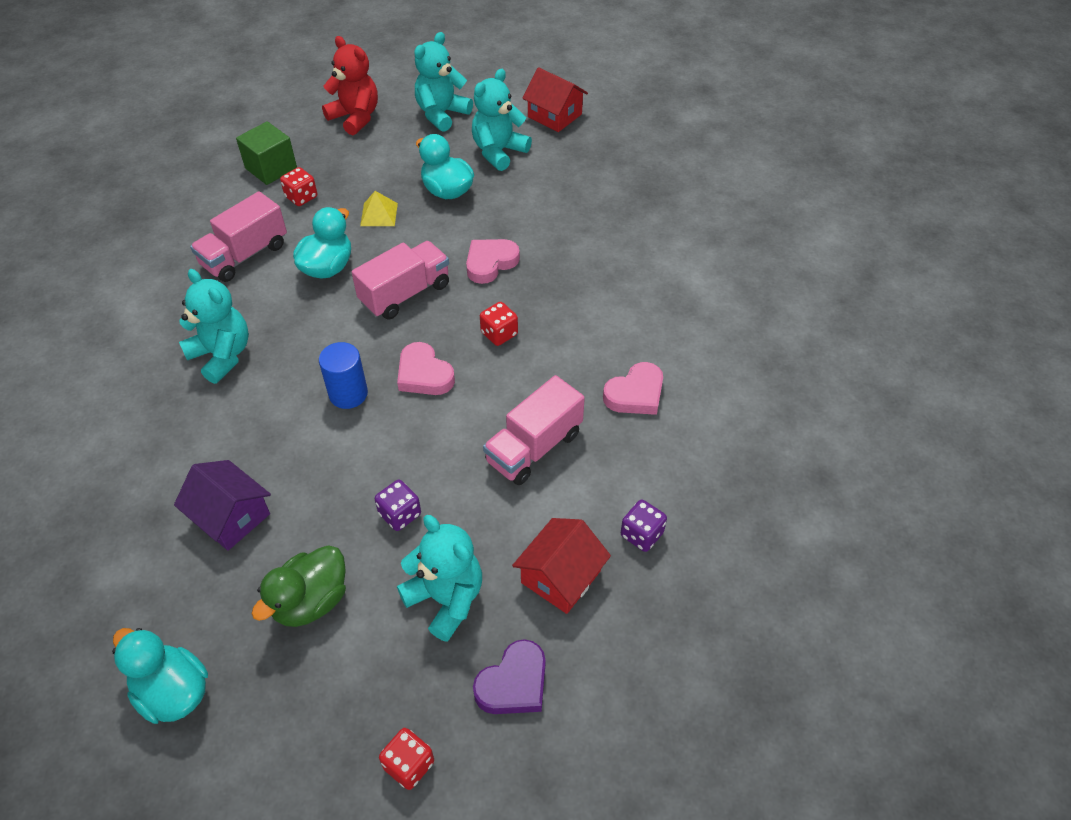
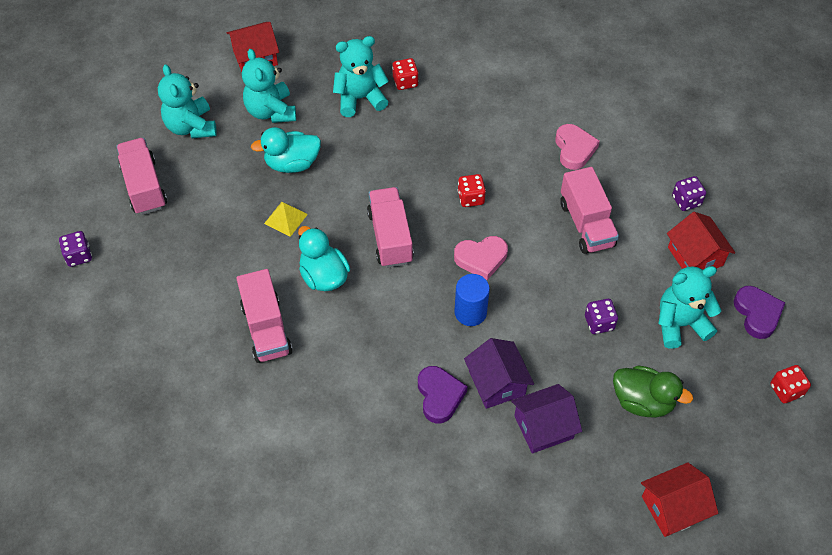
camera: 60 degrees left, 5 degrees up
(173, 691) = (673, 507): turquoise duck -> red house
(222, 355) = (375, 382): turquoise teddy bear -> turquoise teddy bear (360, 98)
(229, 411) = (439, 396): none -> purple heart
(259, 115) = (79, 256): none -> purple dice
(269, 452) = (497, 383): none -> purple house
(271, 168) = (164, 272): green cube -> none
(301, 197) = (222, 263): red dice -> red dice (405, 82)
(311, 601) = (642, 401): green duck -> green duck turned 45 degrees counterclockwise
(355, 117) = (144, 186): red teddy bear -> pink truck
(490, 263) = (394, 172): pink heart -> none

